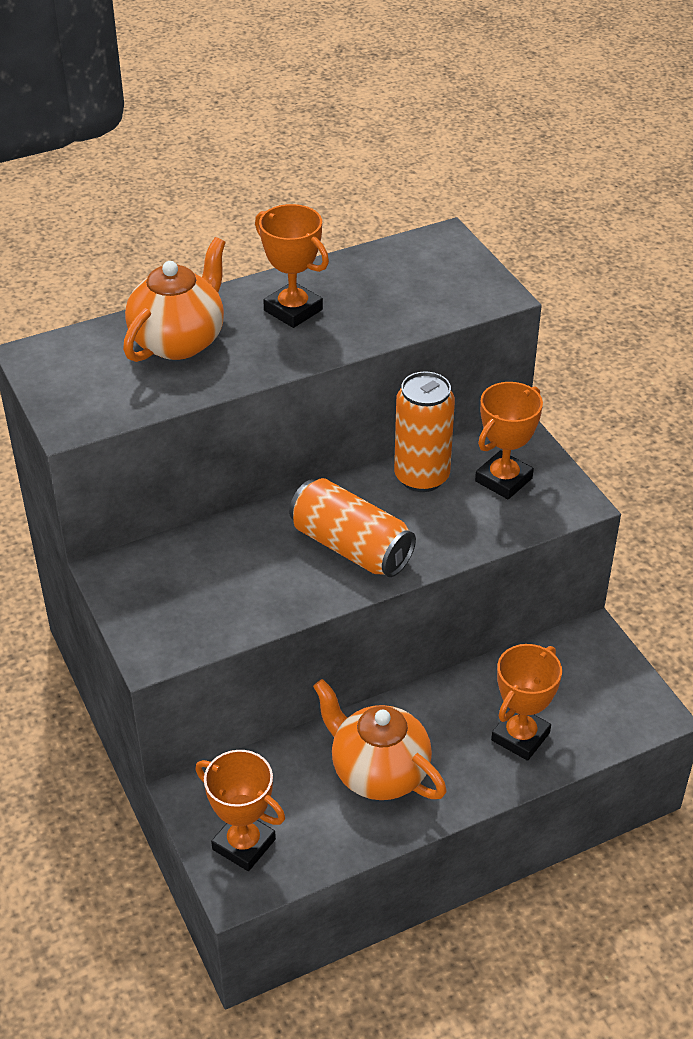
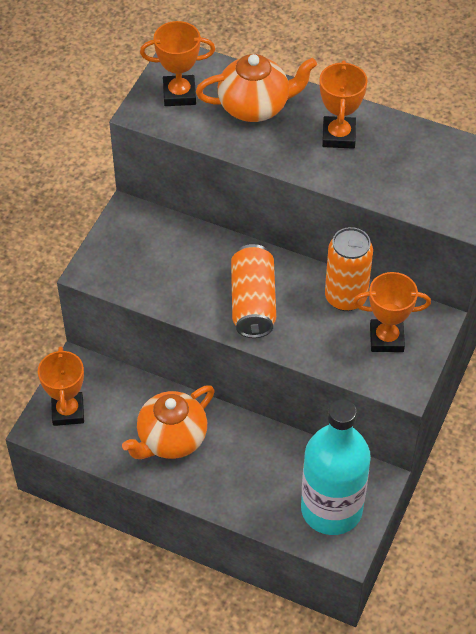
camera: 50 degrees right, 10 degrees up
(378, 772) = (171, 439): orange teapot -> orange teapot turned 135 degrees counterclockwise
(520, 736) = (262, 491): orange trophy -> orange trophy (179, 94)
(594, 695) = (331, 509): none -> turquoise bottle

